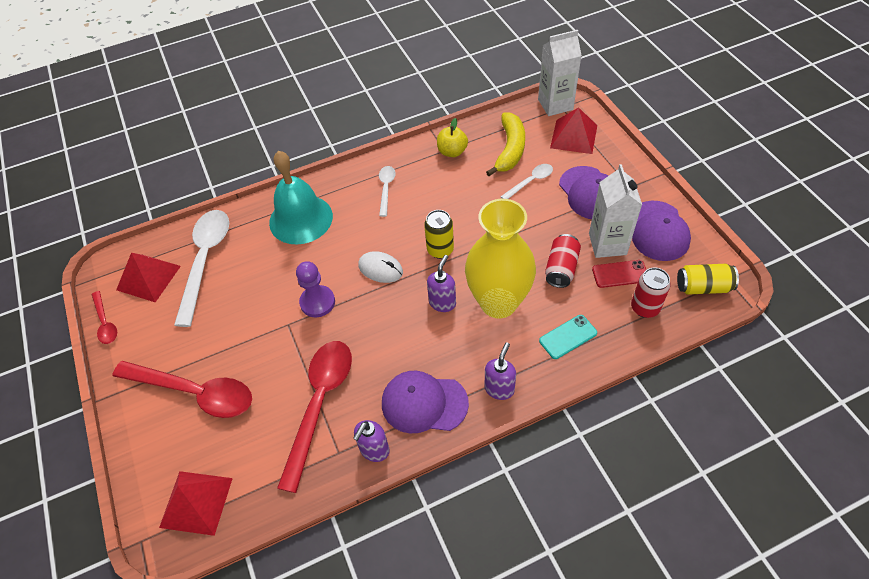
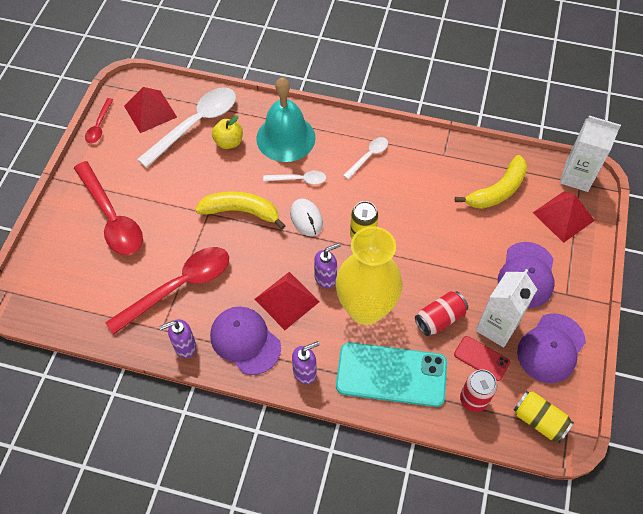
camera: 35 degrees right, 5 degrees up
(196, 502) = (54, 292): red pyramid -> red pyramid (287, 300)
(317, 302) = (241, 212): purple pawn -> yellow banana
(452, 152) = (448, 160): yellow apple -> yellow apple (229, 142)
(530, 182) = (486, 230): white spoon -> white spoon (299, 179)
(568, 337) = (391, 374): turquoise phone -> turquoise phone, size x2.04

